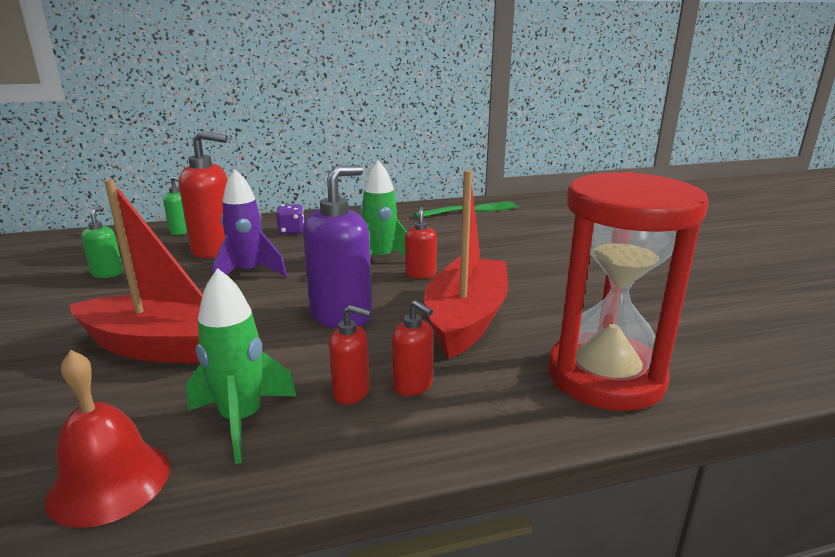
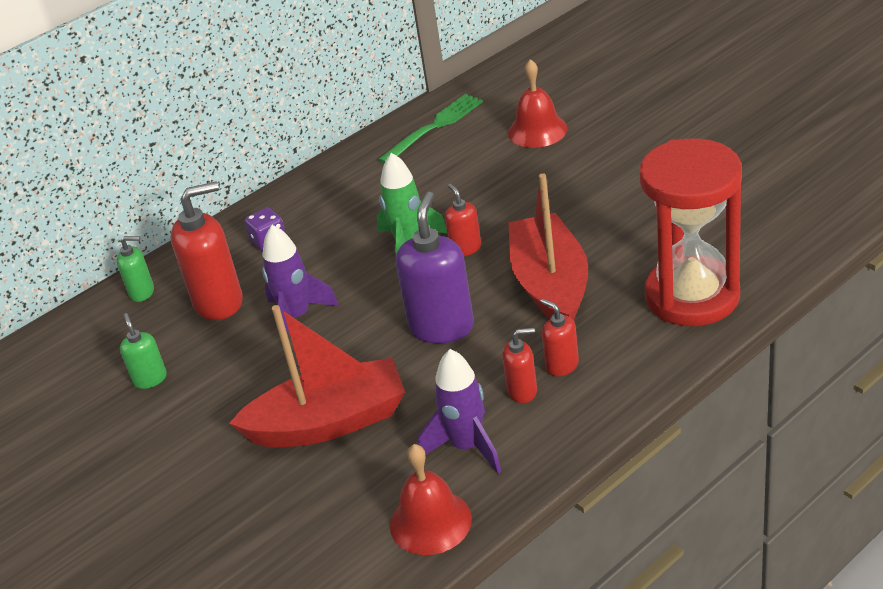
camera: 20 degrees left, 15 degrees up
(242, 420) = (467, 446): green rocket -> purple rocket
(413, 386) = (562, 365): red soap dispenser -> red soap dispenser turned 150 degrees counterclockwise
(546, 229) = (537, 130): none -> red bell

